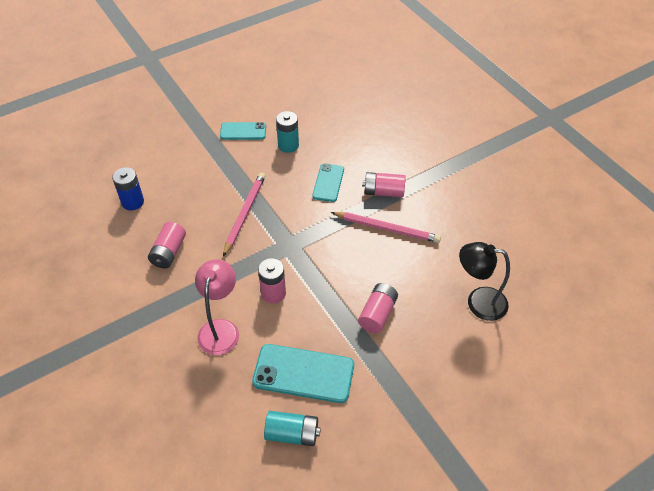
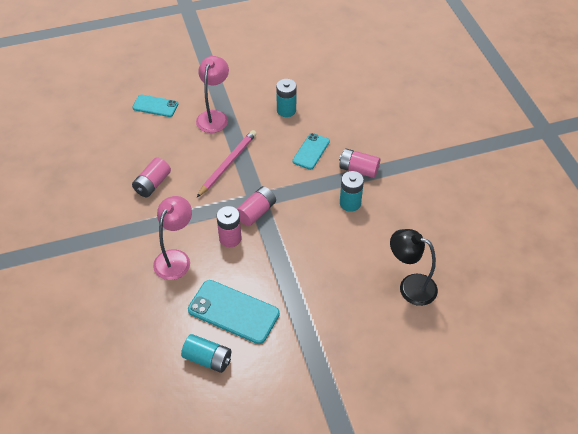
camera: 15 degrees right, 0 degrees up
(132, 202) = (135, 134): blue battery -> none
(214, 166) = (214, 116): none -> pink lamp
(243, 131) = (250, 90): turquoise phone -> turquoise phone (155, 106)
(377, 314) = (315, 276): pink battery -> pink battery (256, 212)
(387, 228) = (350, 203): pink pencil -> turquoise battery

